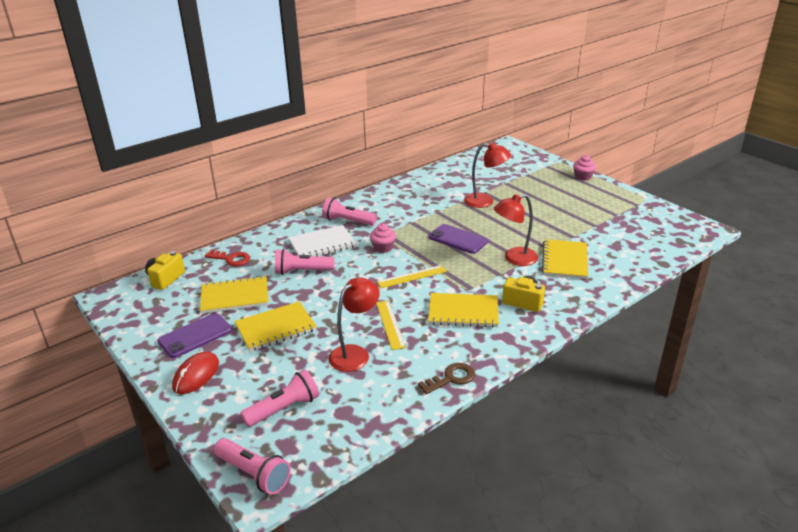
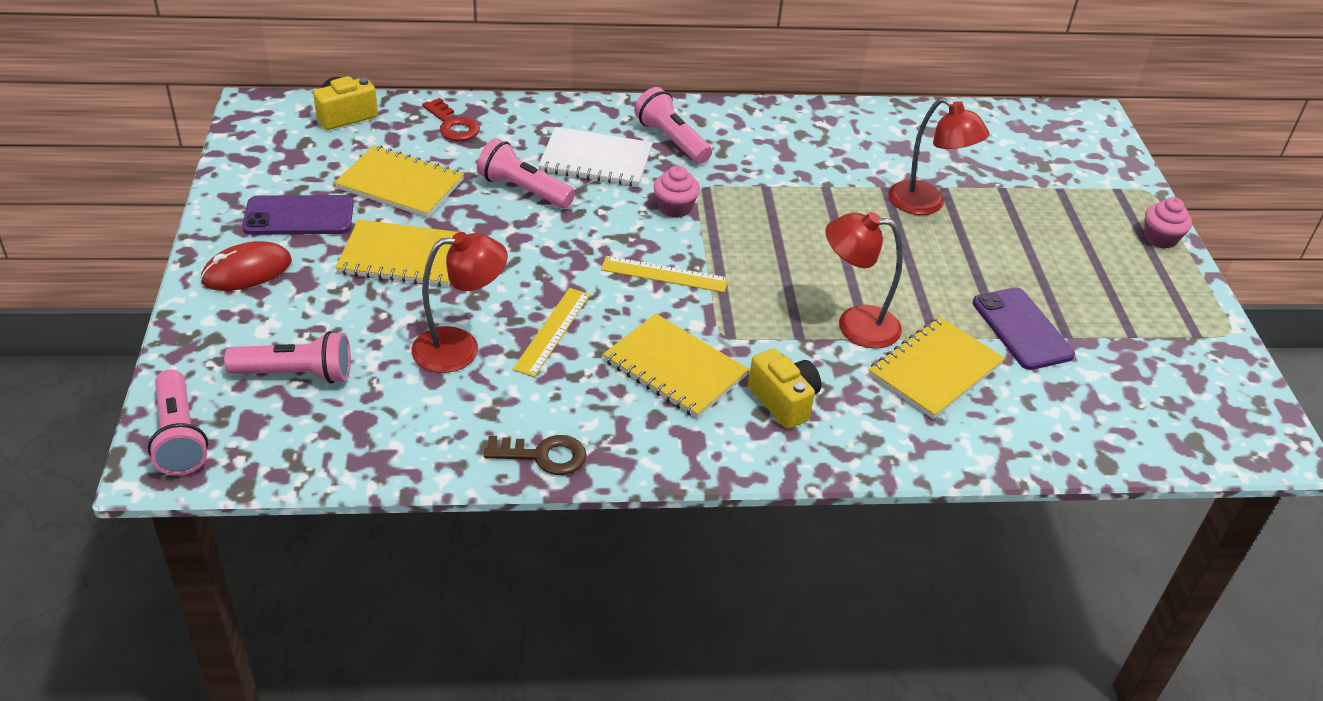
camera: 30 degrees right, 10 degrees up
(458, 239) = (803, 248): purple phone -> purple phone (1022, 329)

